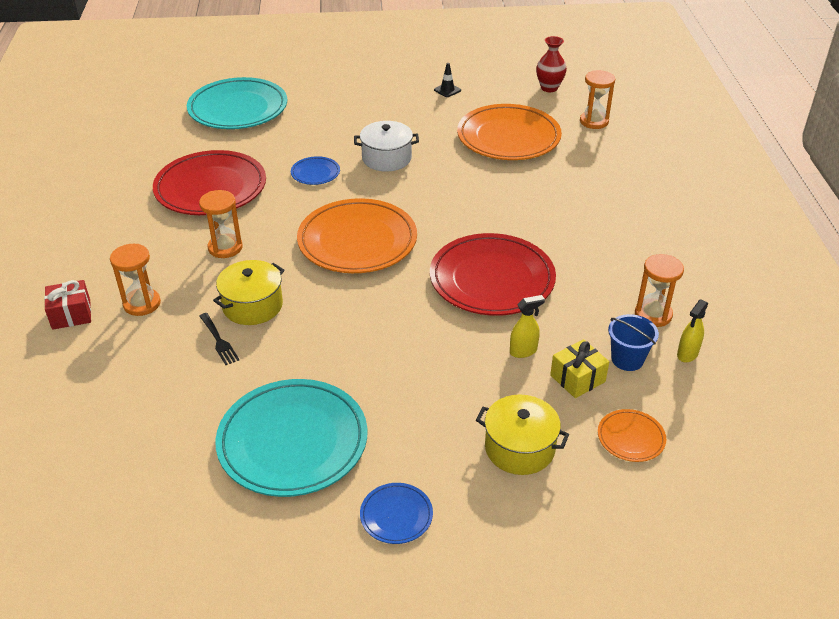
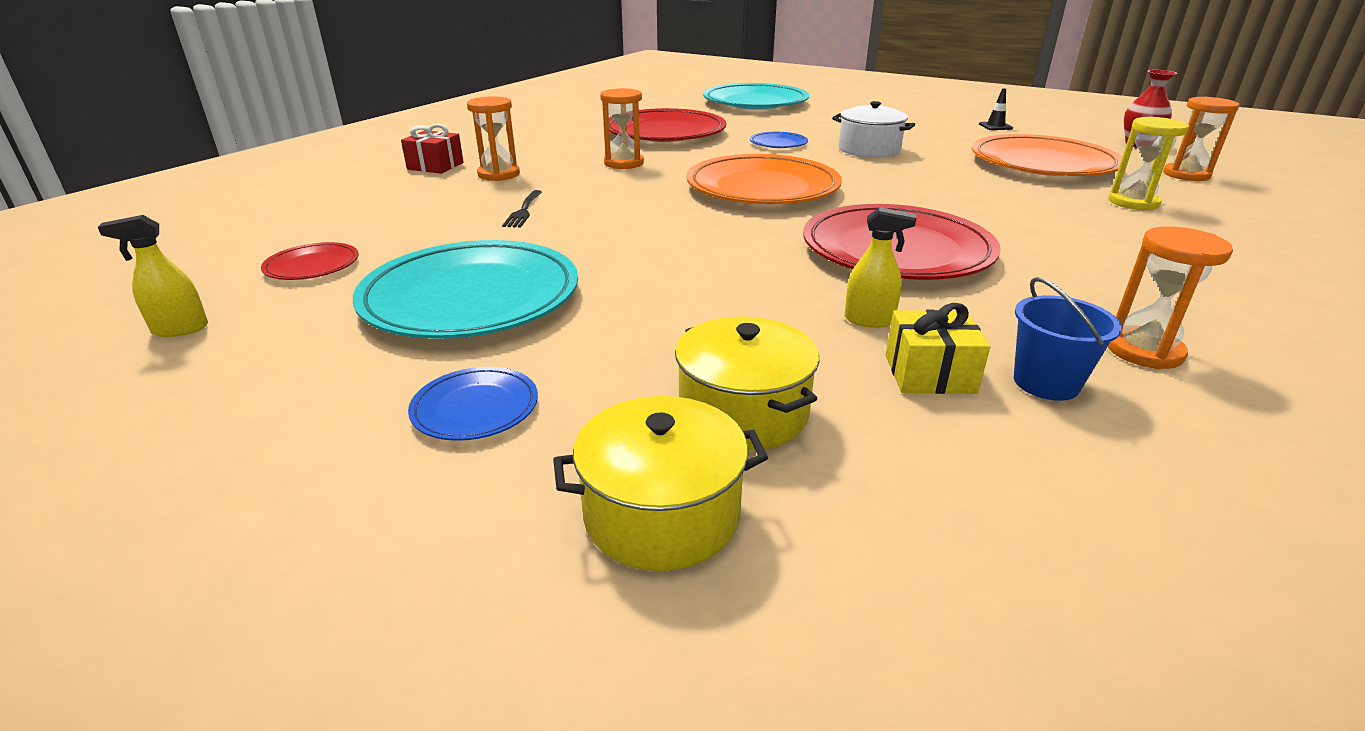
camera: 35 degrees right, 10 degrees down
(144, 468) = (312, 266): none -> red plate
(252, 305) = (591, 199): yellow pot -> yellow pot (662, 514)
(582, 169) = (1133, 202): none -> yellow hourglass
(631, 438) = (961, 479): orange plate -> none
(687, 354) = (1183, 416): yellow spray bottle -> yellow spray bottle (180, 329)

